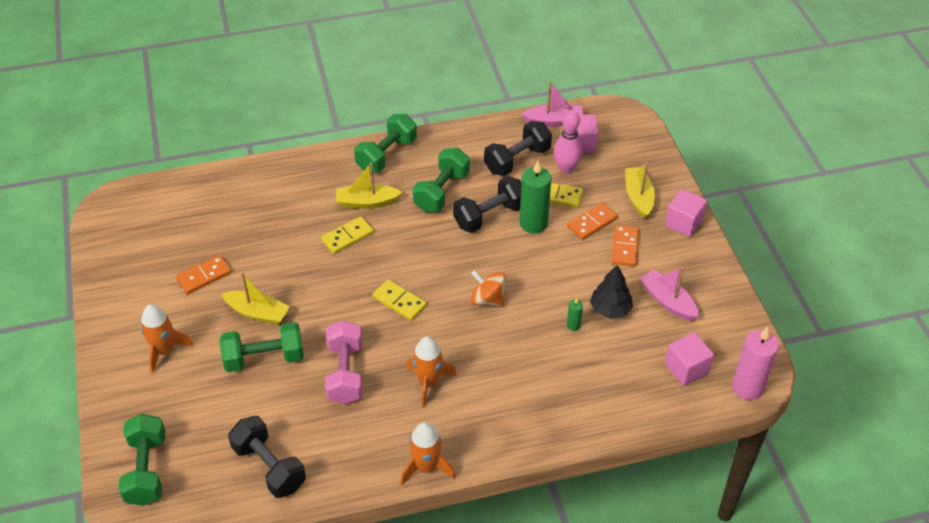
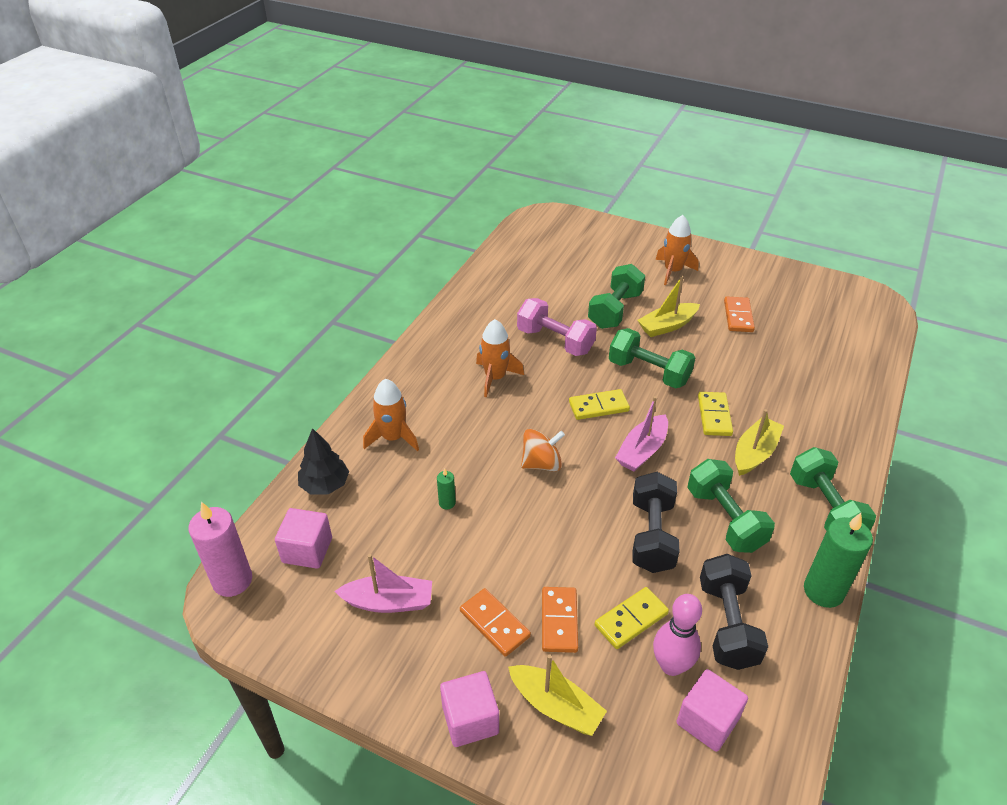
camera: 130 degrees right, 5 degrees down
(146, 470) = (572, 231): green dumbbell -> green dumbbell (649, 372)
(269, 467) = (515, 274): black dumbbell -> none
(426, 467) = (425, 338): orange rocket -> orange rocket (393, 438)
(533, 223) = (607, 565): green candle -> green candle (823, 591)
(554, 121) = (779, 724): pink boat -> pink boat (642, 450)
(610, 309) = (433, 545): black tree -> black tree (325, 485)

